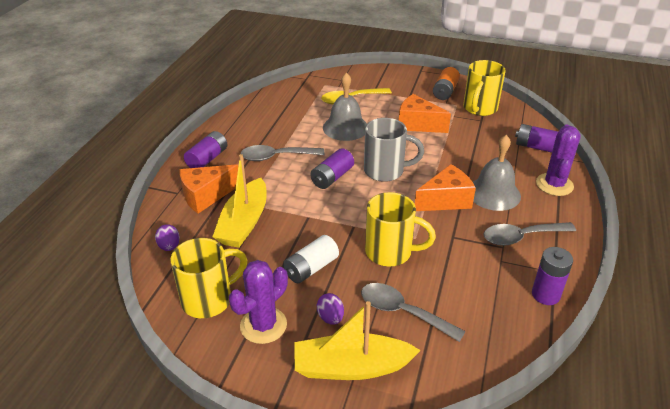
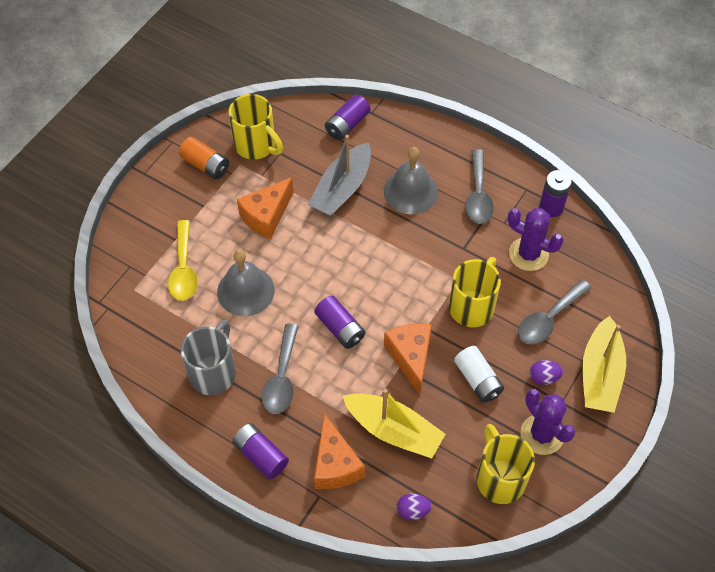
camera: 75 degrees left, 20 degrees up
(385, 171) = (344, 274): grey mug -> grey mug (213, 372)
(446, 200) = (410, 235): orange cheese -> orange cheese (410, 357)
(469, 155) = (342, 189): none -> grey boat
(554, 184) = (412, 137): purple cactus -> purple cactus (528, 254)

